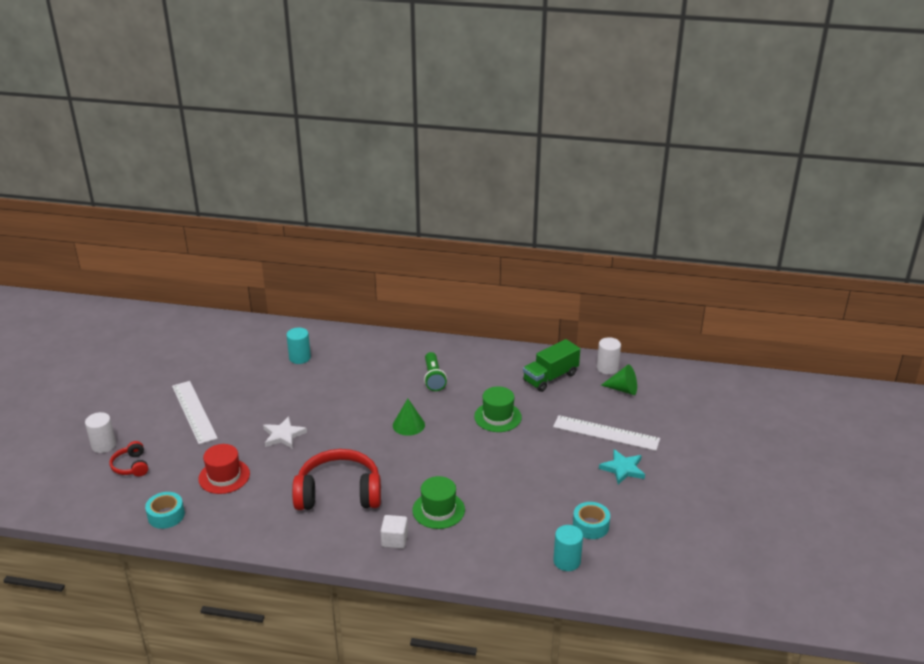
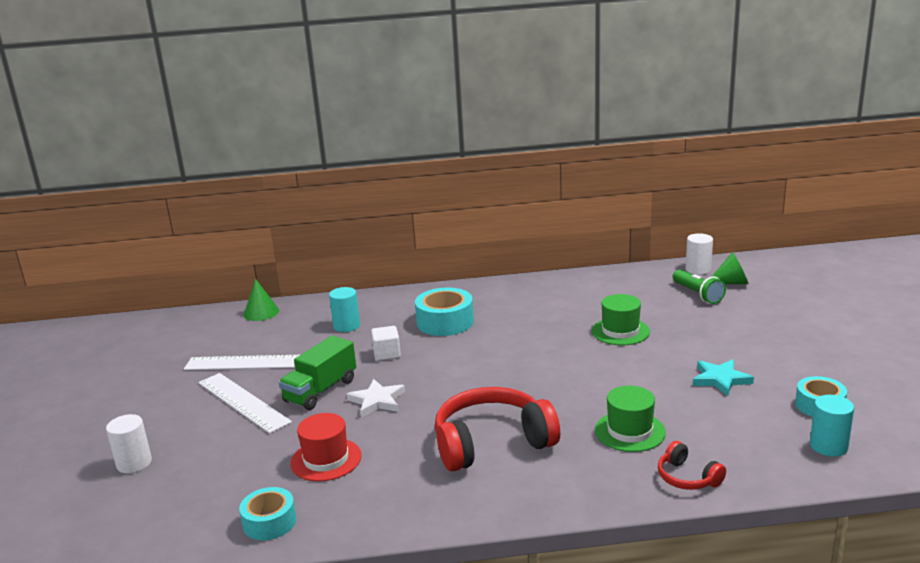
camera: 15 degrees left, 10 degrees down
(131, 466) = (187, 477): red headphones -> red headphones (687, 478)
(373, 373) = (445, 322): none -> turquoise tape
(394, 540) = (602, 475): white cube -> white cube (387, 354)
(408, 425) = (524, 359): green cone -> green cone (261, 312)
(433, 378) = (519, 313): green flashlight -> green flashlight (697, 294)
(550, 377) = (646, 288): green truck -> green truck (321, 391)
(606, 433) = (750, 320): white ruler -> white ruler (249, 363)
(623, 469) = (800, 347): turquoise star -> turquoise star (720, 379)

